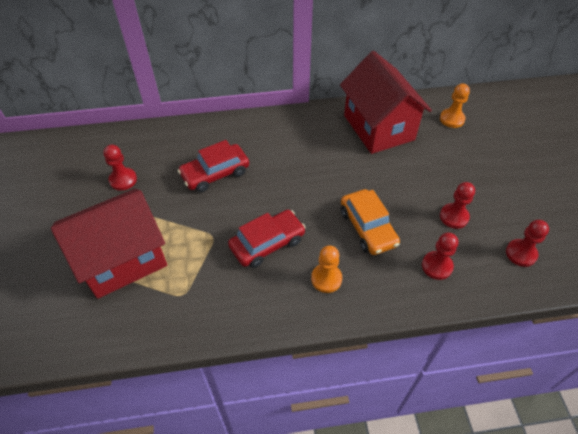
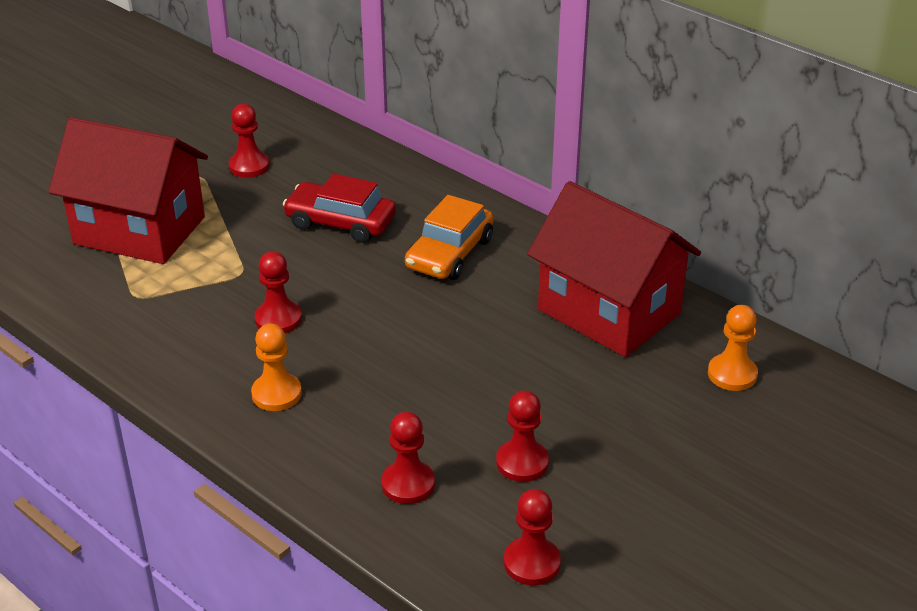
camera: 50 degrees right, 15 degrees down
(267, 243) = (278, 319): red car -> red pawn
(368, 228) = (402, 390): orange car -> orange car (449, 253)
(378, 127) = (609, 312): red house -> red house turned 75 degrees counterclockwise

